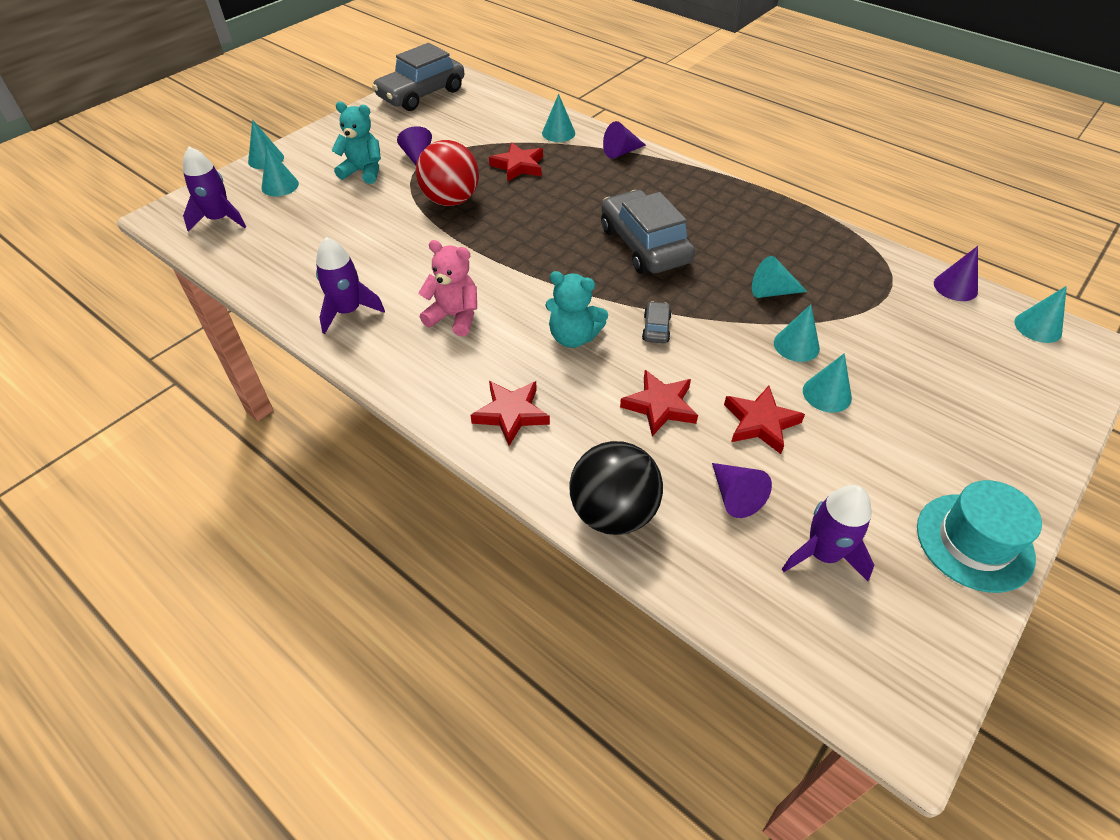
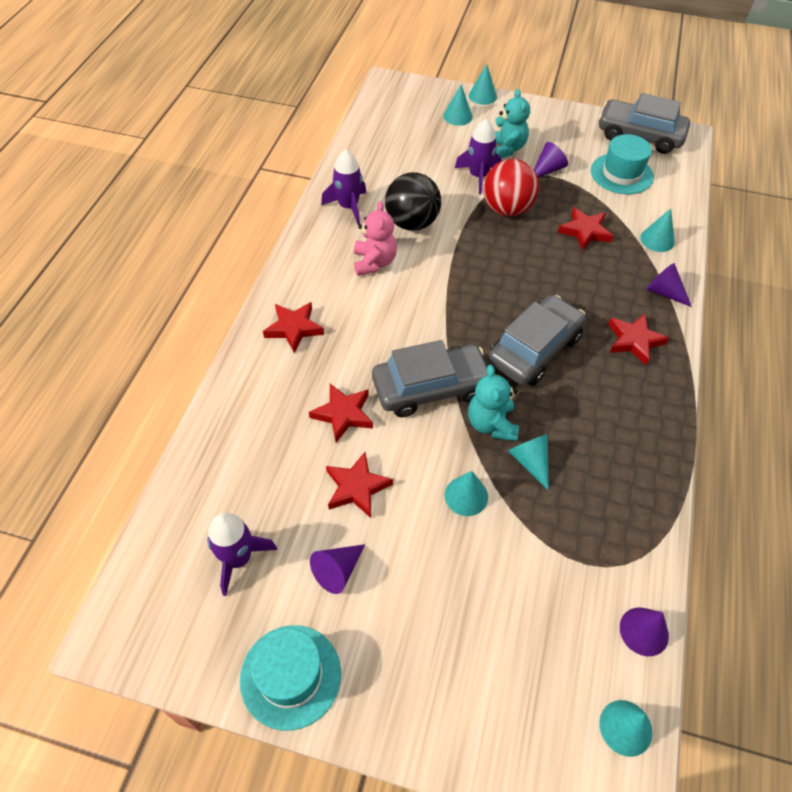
camera: 65 degrees right, 5 degrees up
(220, 219) = (401, 107): purple rocket -> purple rocket (478, 176)
(462, 121) = (621, 174): none -> turquoise hat
(573, 337) = (390, 338): turquoise teddy bear -> turquoise teddy bear (491, 424)
(613, 513) = (228, 415): black ball -> black ball (412, 223)
(656, 328) = (430, 387): grey car -> grey car, size x2.38
(666, 187) = (634, 341): none -> red star
(735, 496) = (272, 486): purple cone -> purple cone (338, 571)
(827, 394) = (415, 532): turquoise cone -> none

